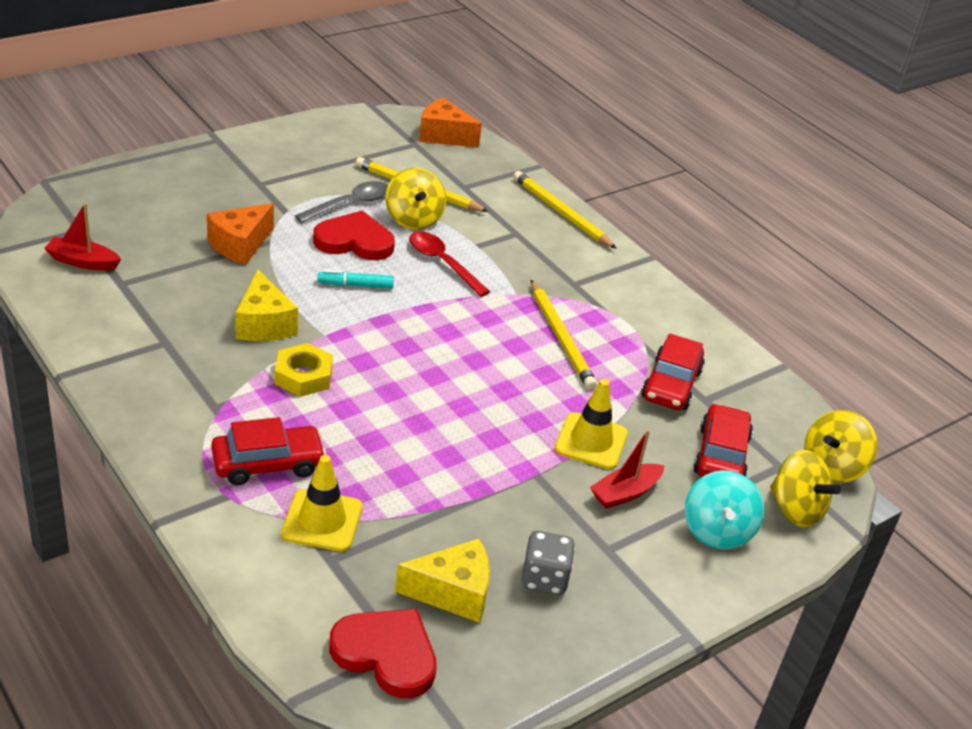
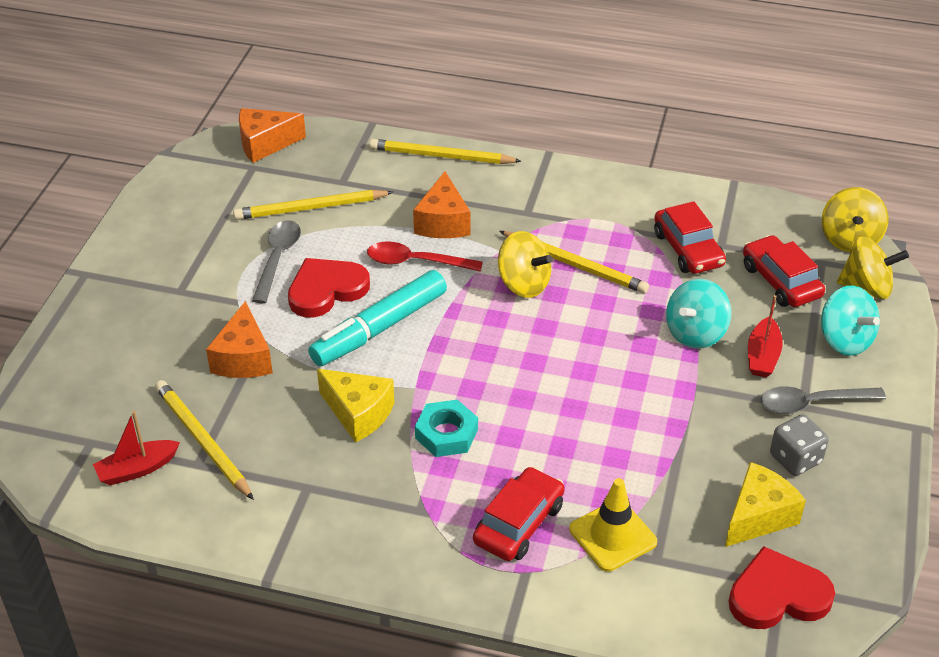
camera: 35 degrees left, 5 degrees up
(143, 273) = (202, 441): none -> yellow pencil
(303, 376) = (446, 434): yellow nut -> turquoise nut
(355, 285) = (379, 328): turquoise marker -> turquoise marker, size x2.05
(414, 219) = (344, 238): yellow spinning top -> yellow spinning top (523, 284)
(500, 252) = (443, 222): none -> orange cheese
(591, 441) = (695, 333): yellow traffic cone -> turquoise spinning top
(618, 552) = (812, 403): none -> grey spoon

